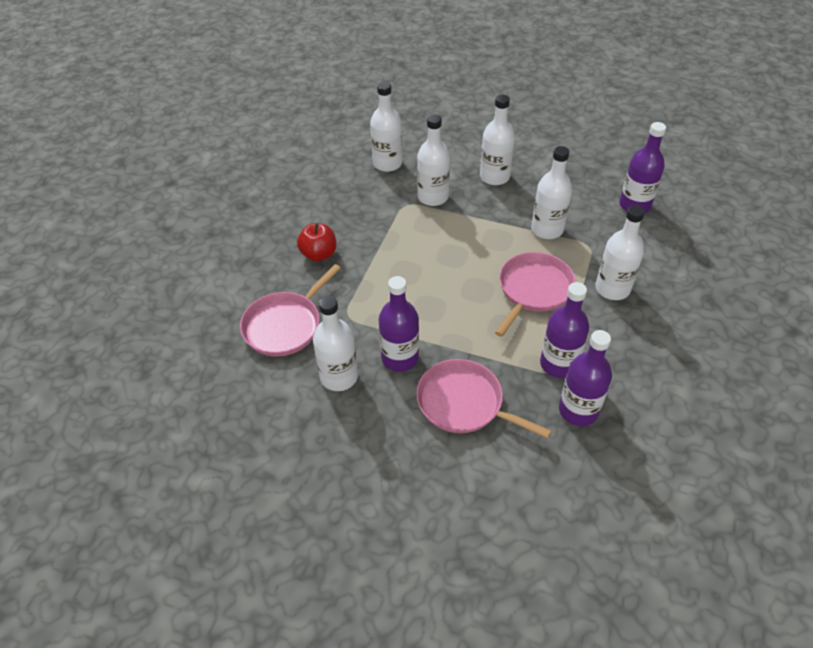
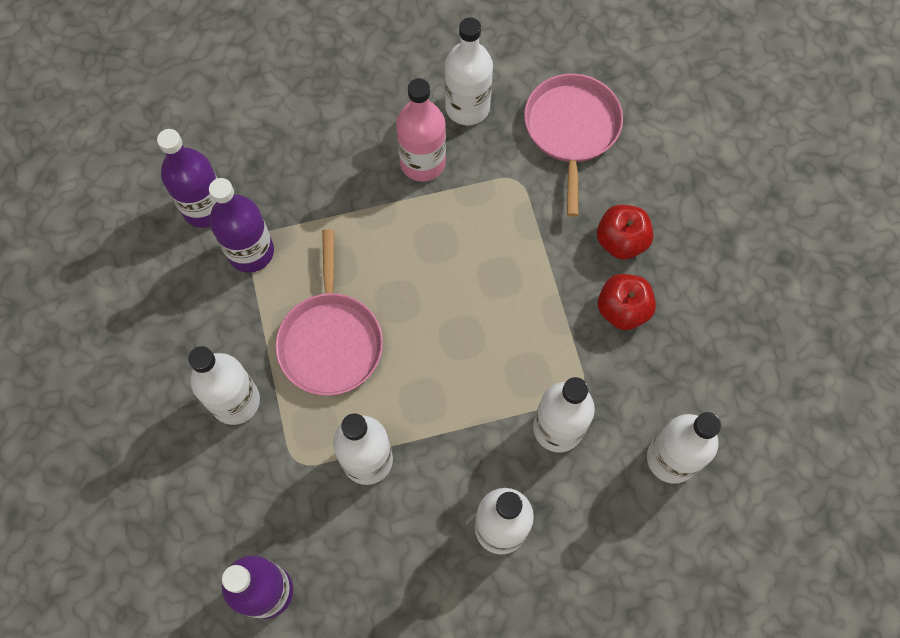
camera: 145 degrees right, 20 degrees up
(351, 225) = (622, 310): none -> red apple
(400, 358) = (422, 162): purple bottle -> pink bottle
(464, 403) = (324, 150): pink pan -> none

